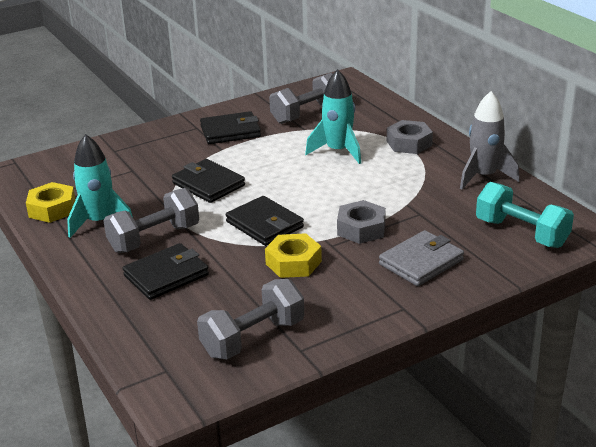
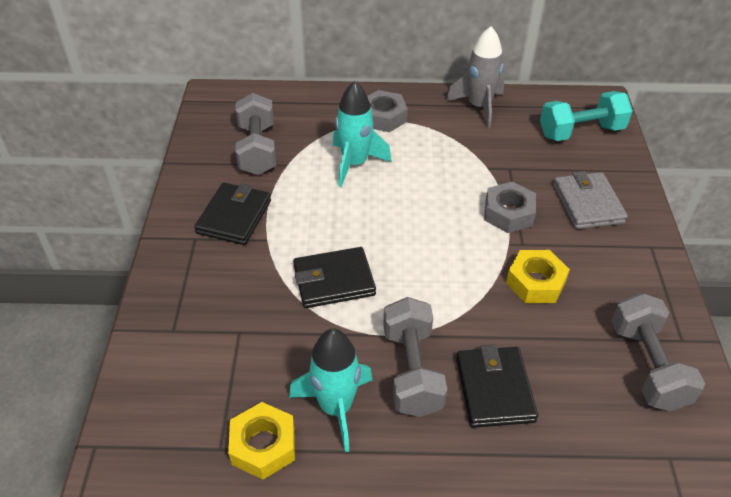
camera: 60 degrees left, 15 degrees up
(264, 224) = (451, 272): black wallet -> none

